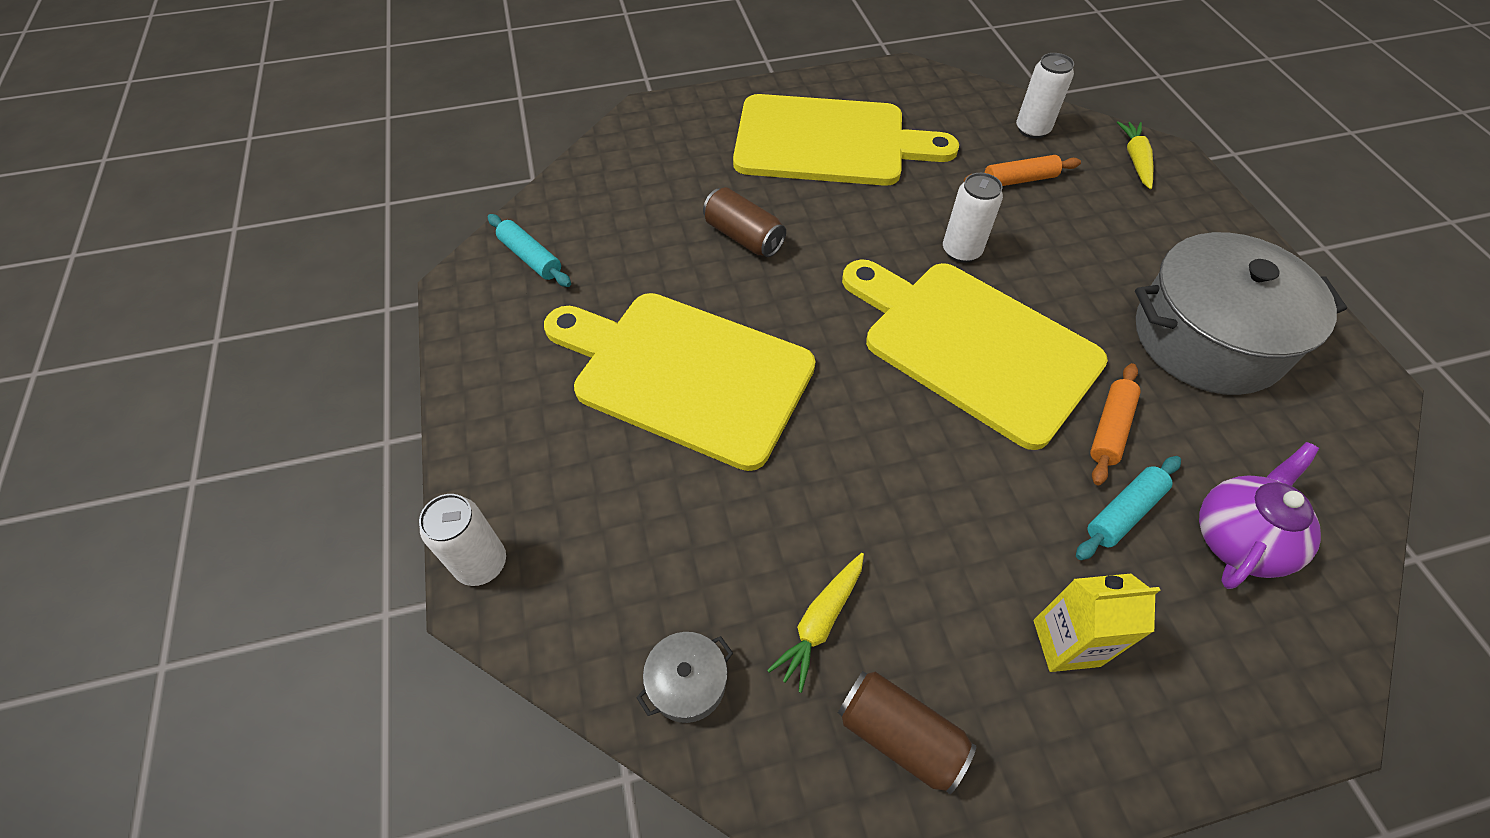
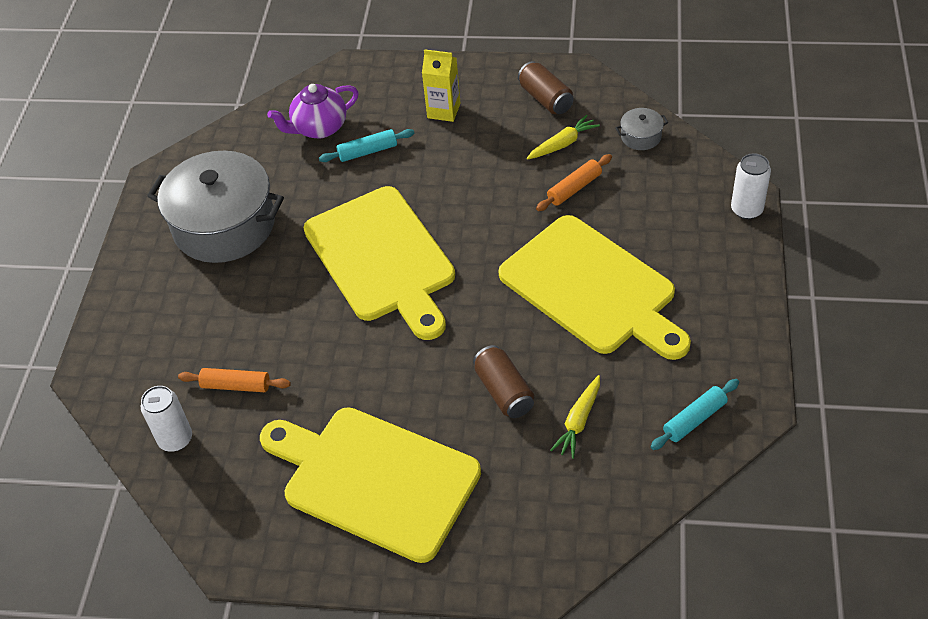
camera: 155 degrees left, 5 degrees down
(530, 258) = (694, 419): turquoise rolling pin -> turquoise rolling pin turned 75 degrees clockwise
(961, 251) = (336, 331): white can -> none
(1110, 428) = (337, 191): orange rolling pin -> orange rolling pin (574, 188)
(1135, 160) = (121, 378): yellow carrot -> yellow carrot (578, 421)

